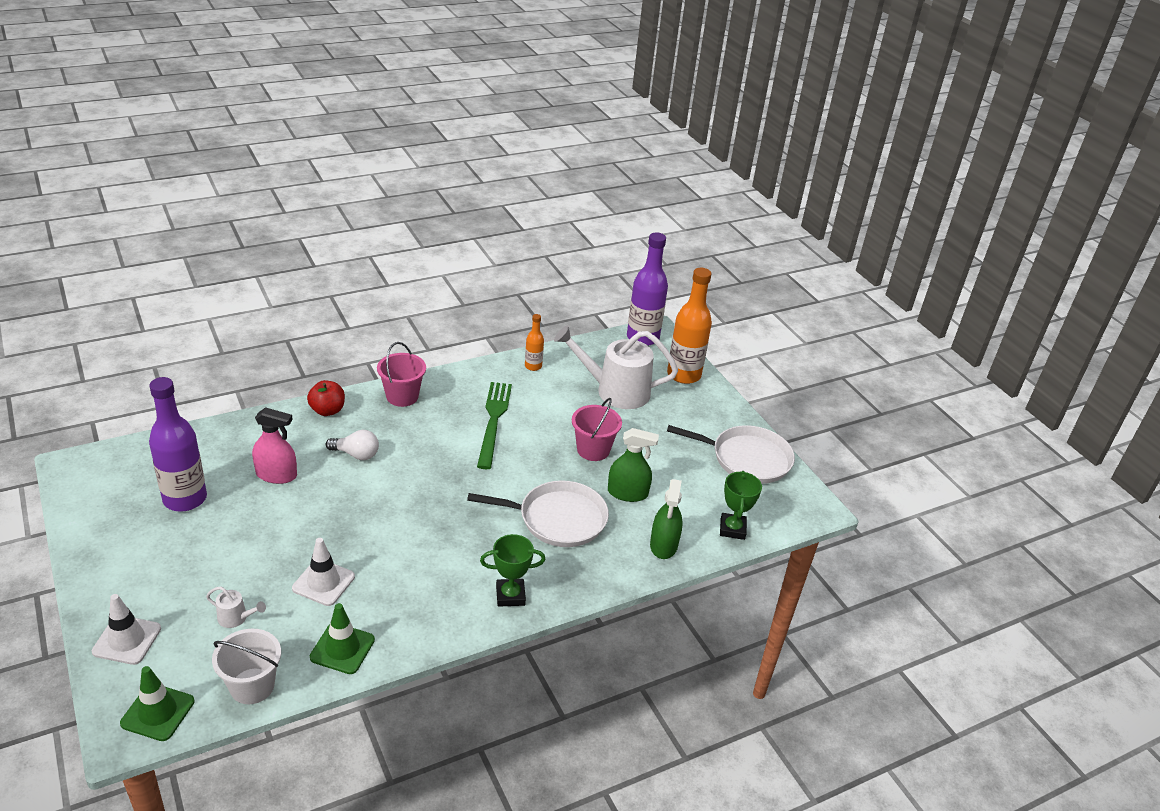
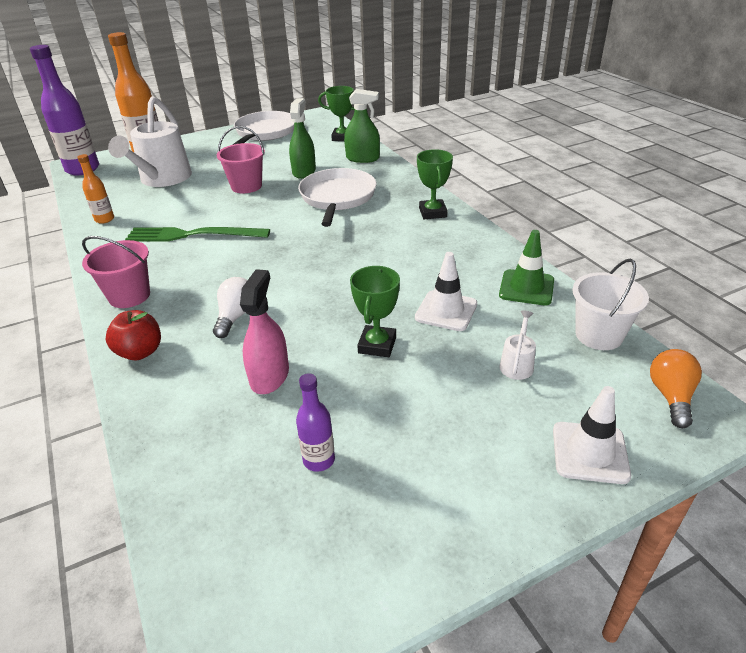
camera: 85 degrees left, 0 degrees up
(158, 712) = (671, 396): green traffic cone -> orange light bulb
(185, 499) = (319, 460): purple bottle -> purple bottle, size x0.50
(291, 534) = (377, 345): none -> green trophy

